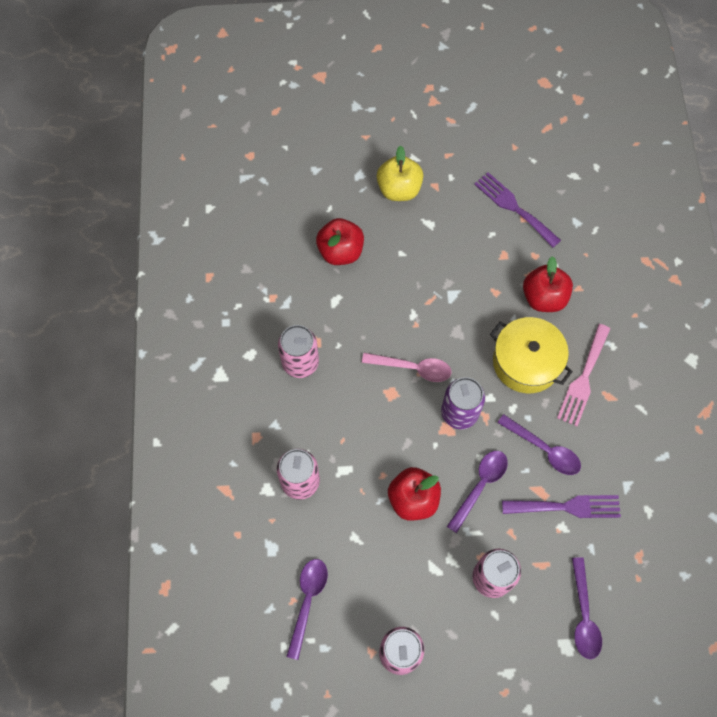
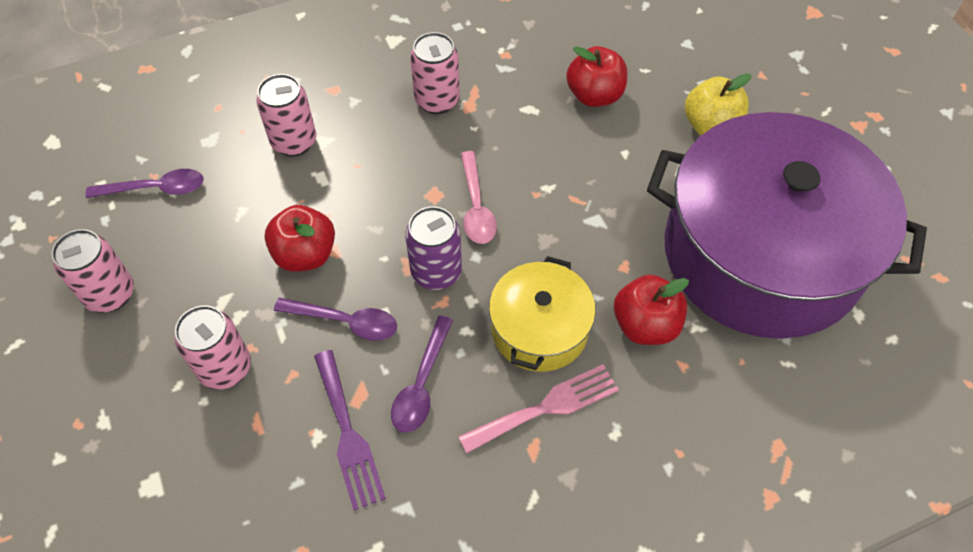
camera: 70 degrees right, 10 degrees down
(514, 207) = (761, 254): purple fork -> purple pot
(583, 379) = (546, 407): pink fork -> pink fork turned 150 degrees clockwise
(583, 615) = (198, 496): purple spoon -> none

